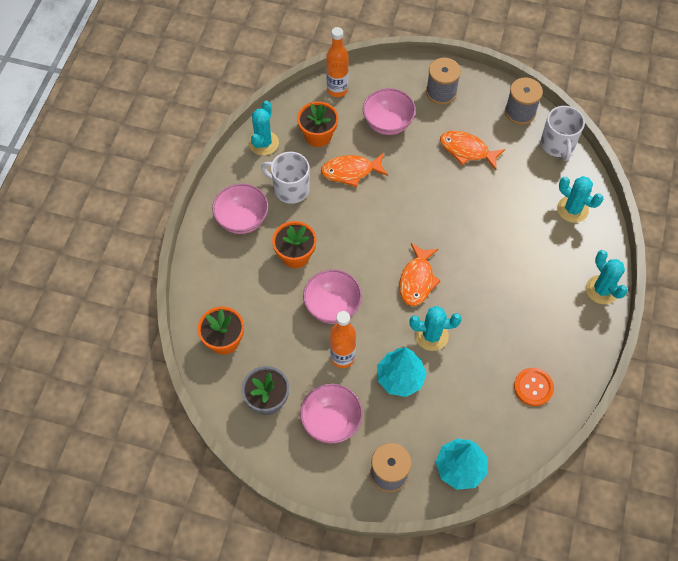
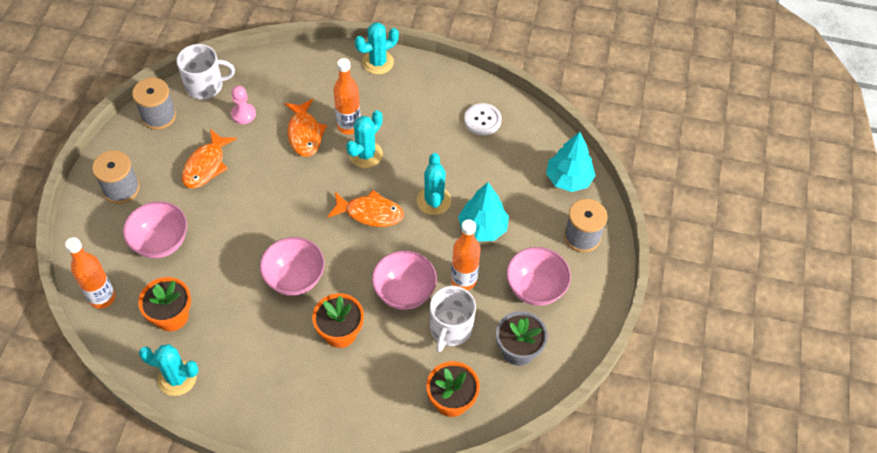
camera: 95 degrees left, 5 degrees down
(242, 220) = (290, 394): pink bowl -> pink bowl (294, 278)
(290, 188) = (247, 343): white mug -> white mug (450, 329)
(351, 171) = (227, 279): orange fish -> orange fish (304, 133)
(518, 263) = (349, 126): none -> orange bottle
(526, 176) = (243, 114): none -> pink pawn
(533, 387) = (482, 120): orange button -> white button
(572, 209) = (286, 78): turquoise cactus -> turquoise cactus (365, 154)

